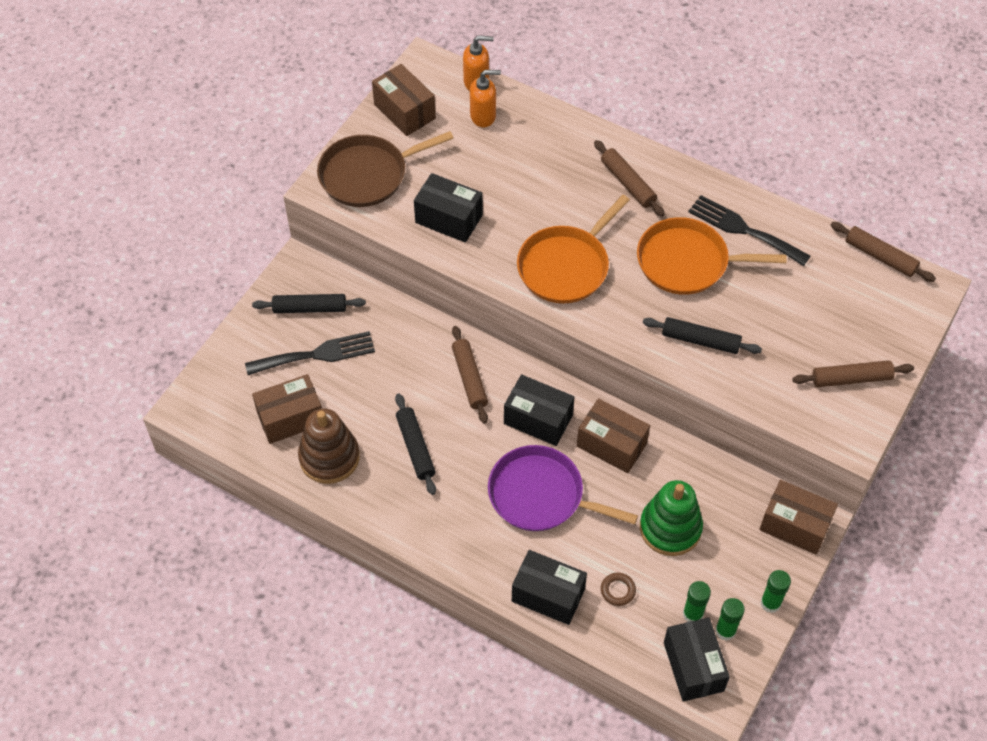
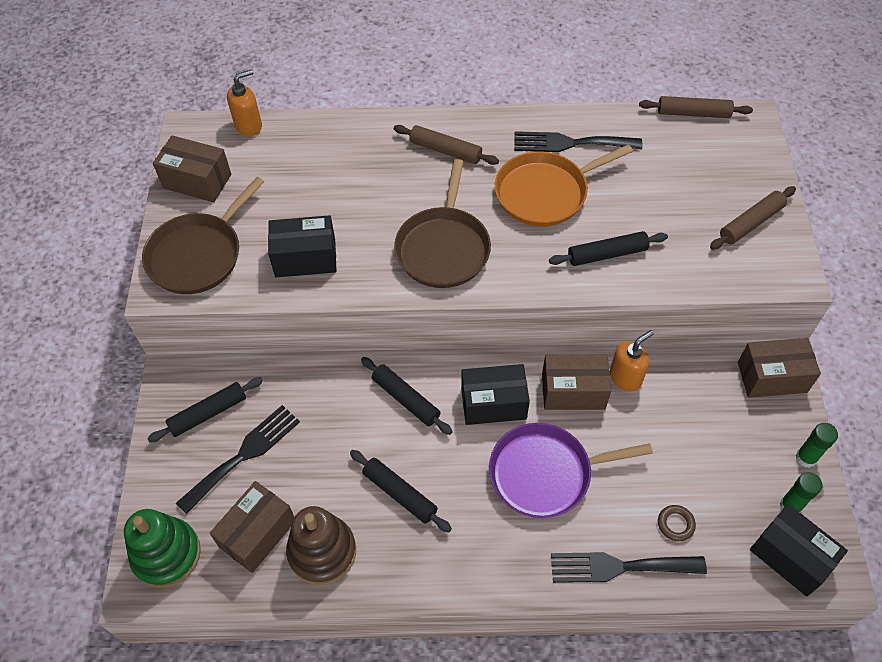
camera: 30 degrees left, 0 degrees up
(469, 378) = (406, 399): brown rolling pin -> black rolling pin
(483, 116) = (275, 152): orange soap dispenser -> orange soap dispenser (625, 377)
(548, 595) = (619, 567): black box -> black fork
(566, 266) = (443, 248): orange pan -> brown pan
(670, 528) = (676, 438): green stacking toy -> green stacking toy (166, 554)
(693, 614) = (753, 507): green glue stick -> none

